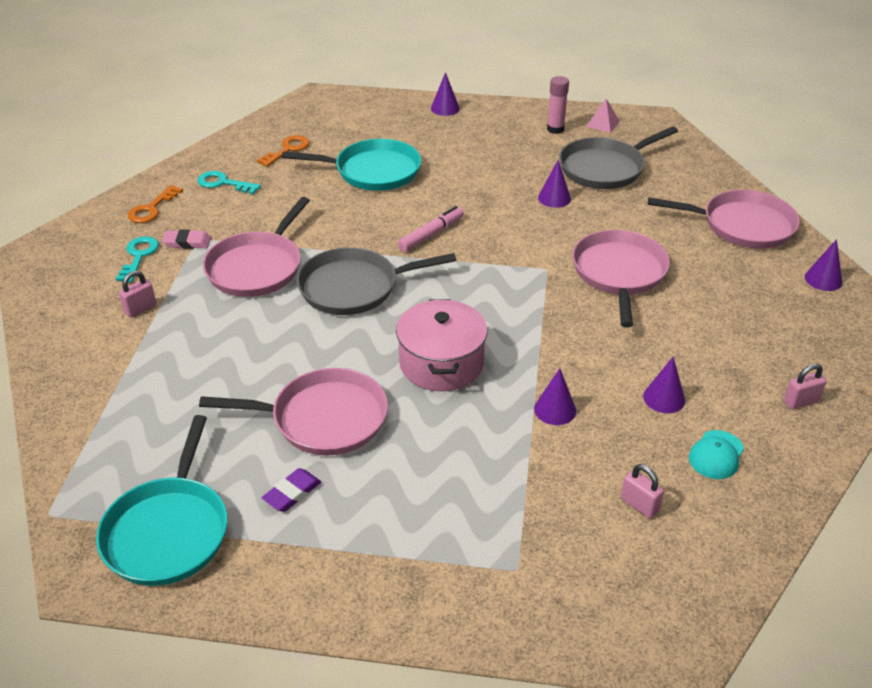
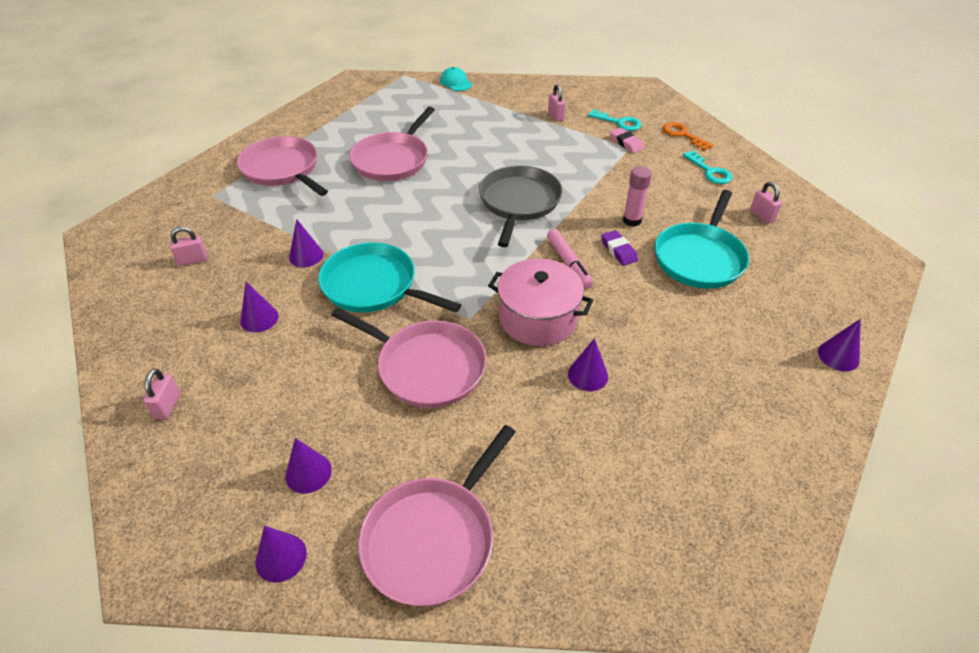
camera: 115 degrees right, 5 degrees up
(168, 531) = (359, 101): turquoise pan -> turquoise pan (373, 286)
(187, 242) = (626, 143): pink eraser -> pink eraser turned 60 degrees counterclockwise
(223, 183) = (710, 171): turquoise key -> turquoise key turned 105 degrees clockwise
(257, 267) = (574, 165): pink pan -> pink pan (282, 169)
(288, 149) = (761, 216): orange key -> pink padlock
(292, 493) = (346, 138): purple eraser -> purple eraser (619, 250)
(441, 363) = (400, 219): pink pot -> pink pot (538, 318)
(555, 129) = (756, 448): pink glue stick -> pink glue stick (632, 220)
(602, 123) = (760, 514): pink pyramid -> none
(605, 168) = (633, 455): grey pan -> none
(716, 455) = (183, 319): turquoise cap -> turquoise cap (456, 82)
(762, 294) = (308, 473): none -> purple cone

